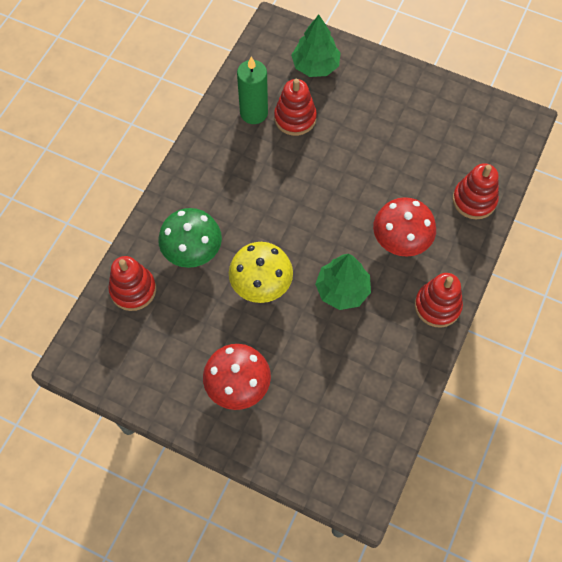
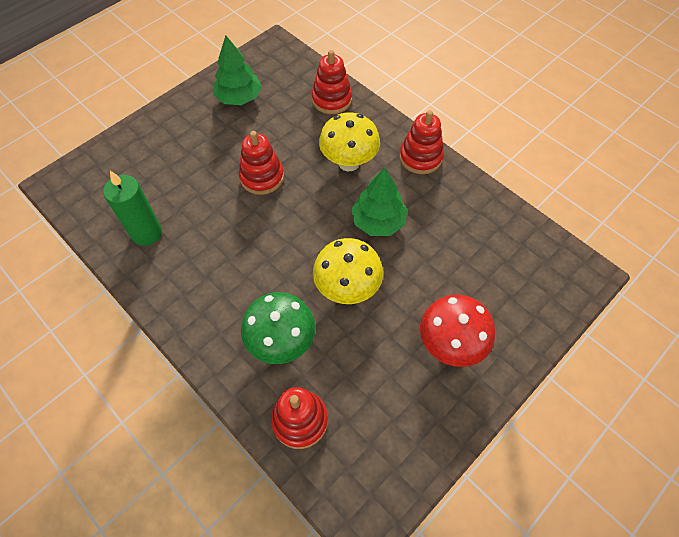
camera: 70 degrees left, 5 degrees down
(295, 118) = (174, 200): red stacking toy -> red stacking toy (262, 177)
(315, 66) = (126, 164): green tree -> green tree (239, 98)
(400, 242) = (349, 162): red mushroom -> yellow mushroom

